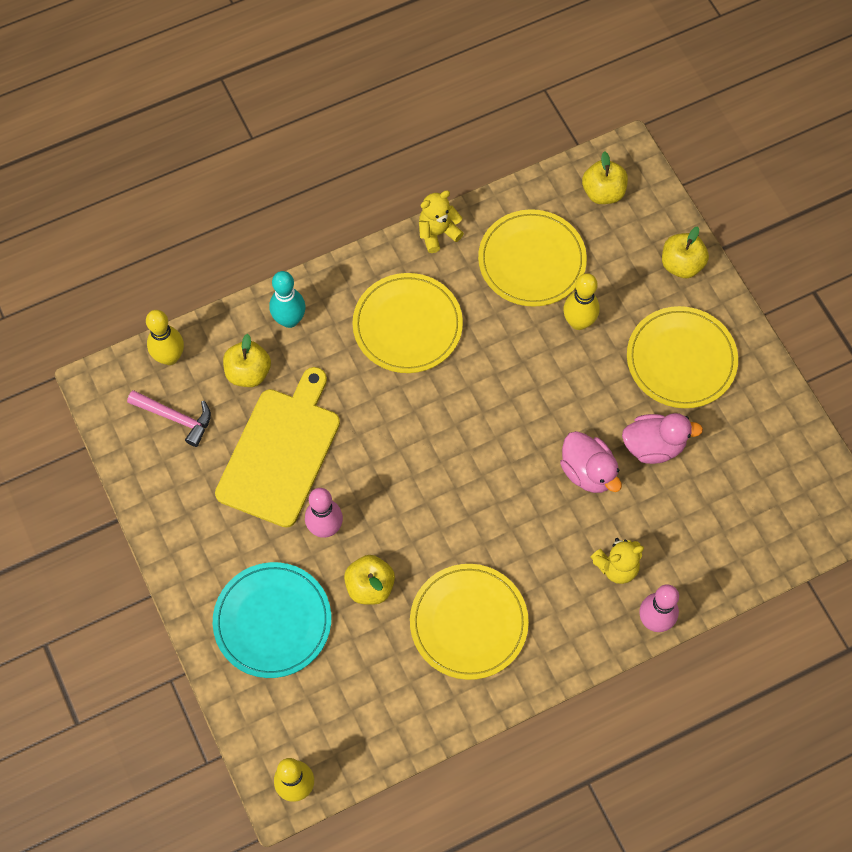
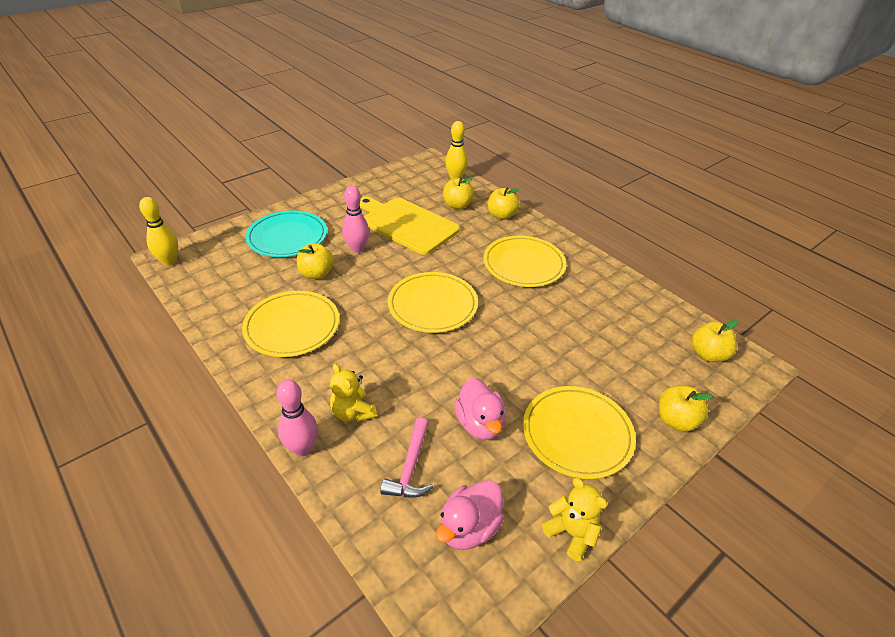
camera: 75 degrees right, 25 degrees down
(176, 418) = (417, 185): pink hammer -> pink hammer (410, 468)
(280, 452) = (407, 224): yellow cutting board -> yellow cutting board turned 150 degrees counterclockwise
(289, 320) = (501, 215): turquoise bowling pin -> yellow apple
(437, 233) = (605, 268): yellow teddy bear -> yellow teddy bear (571, 533)
(532, 260) = (615, 320): yellow plate -> yellow plate (432, 305)
(578, 322) = (576, 355): yellow bowling pin -> none
(588, 471) = (439, 380): pink duck -> pink duck (469, 528)

